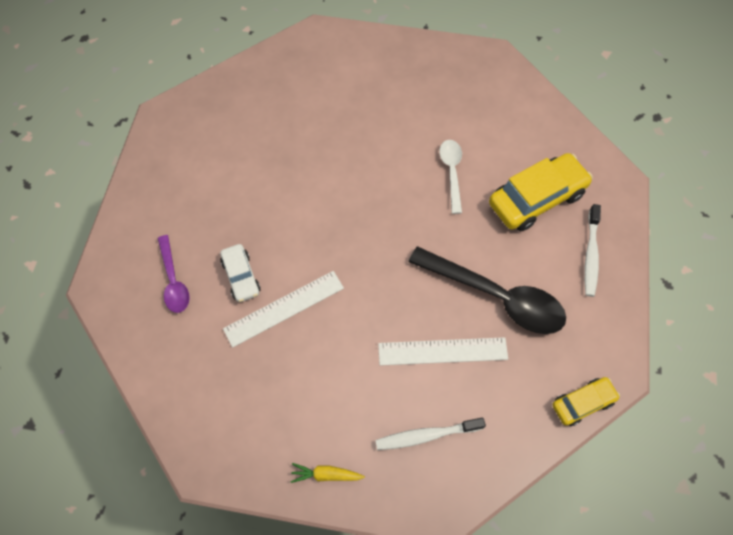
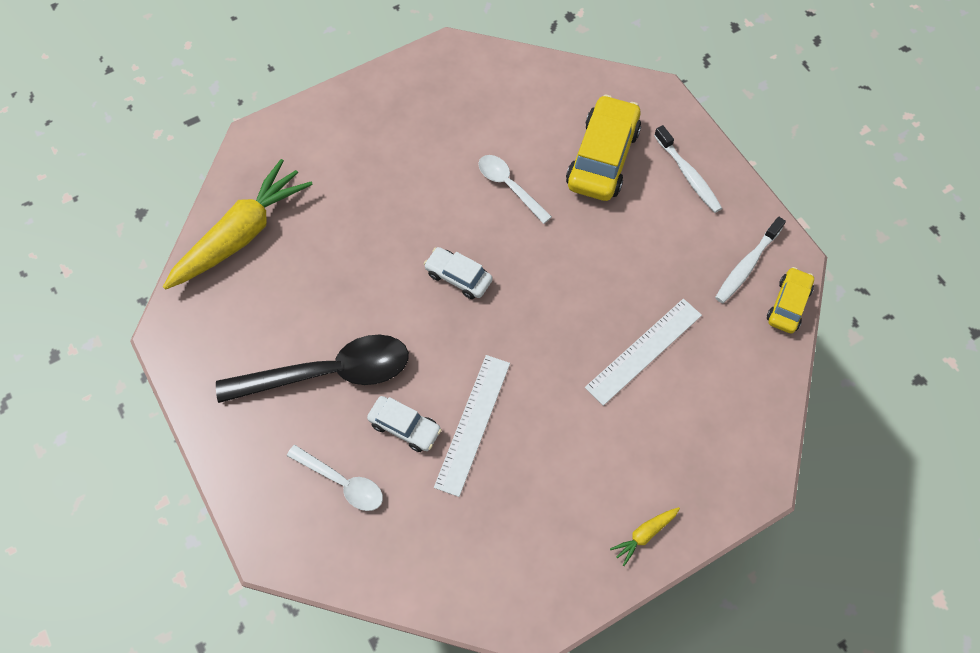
camera: 40 degrees left, 0 degrees up
(174, 280) = (342, 482): purple spoon -> white spoon
(256, 86) = (242, 234): none -> yellow carrot
(362, 207) = (458, 277): none -> white car
(426, 435) = (694, 432): white toothbrush -> white toothbrush (747, 265)
(496, 296) = (645, 269): black spoon -> black spoon (329, 373)

